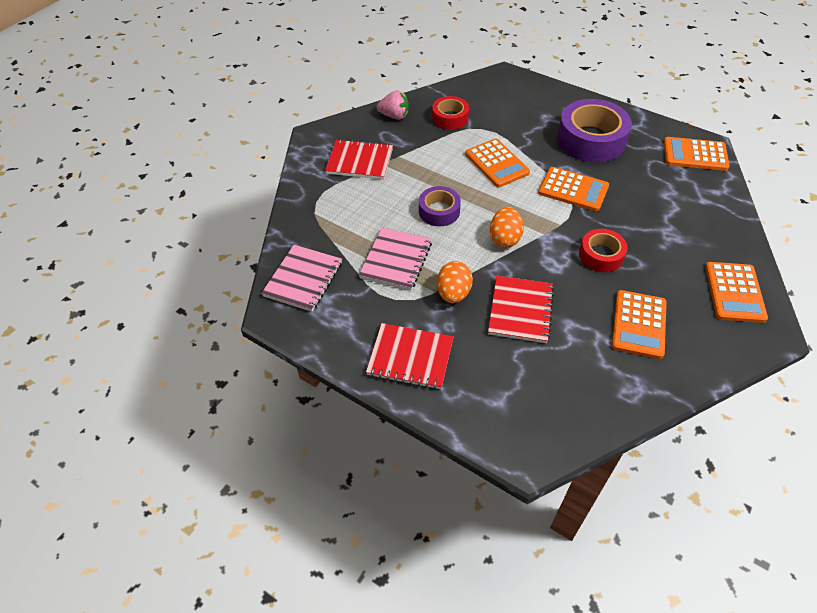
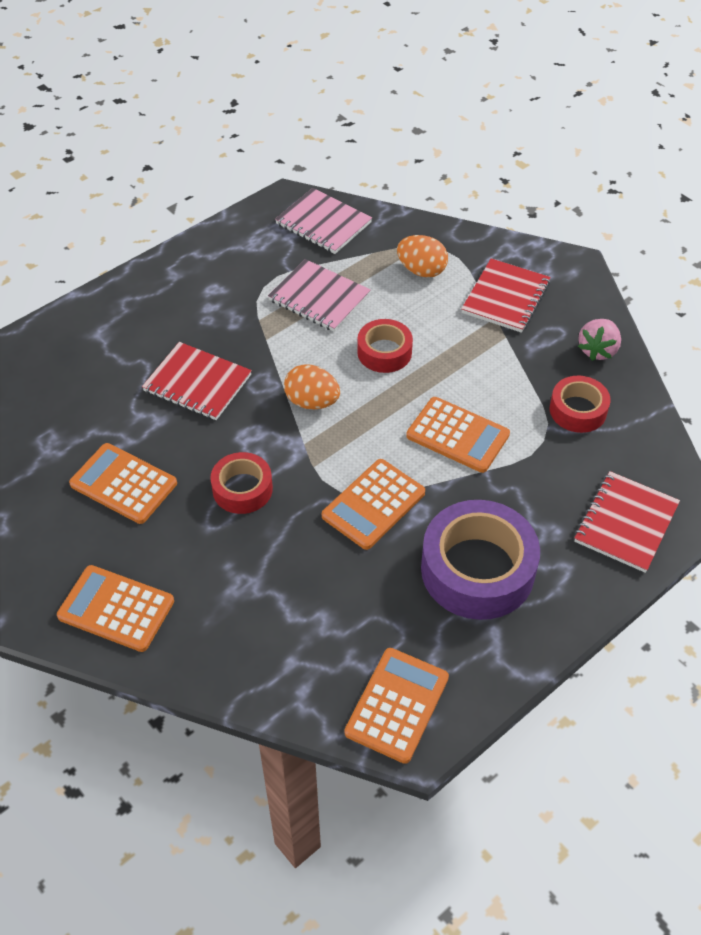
camera: 105 degrees right, 0 degrees up
(410, 357) = (184, 282): red notebook -> red notebook (626, 523)
(439, 211) = (384, 352): purple tape -> red tape
(453, 293) = (249, 334): orange egg -> orange egg (421, 270)
(497, 163) = (457, 435): orange calculator -> orange calculator turned 135 degrees counterclockwise

